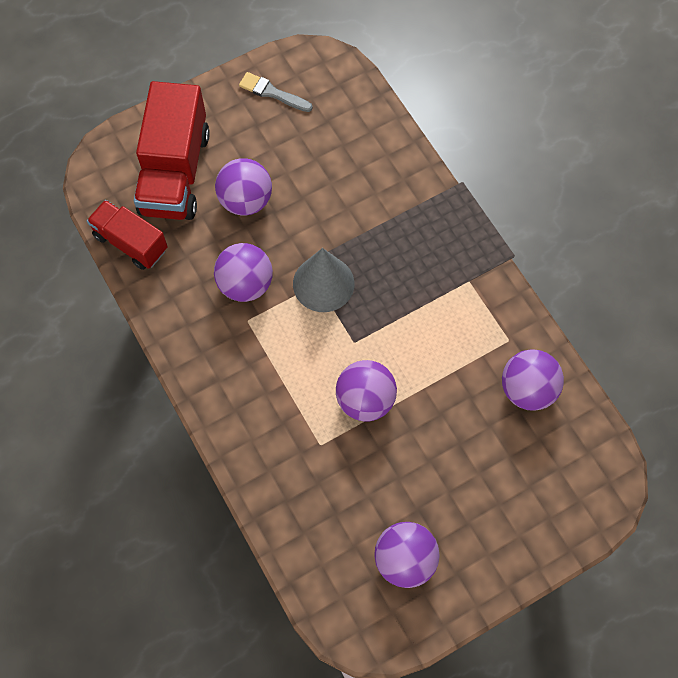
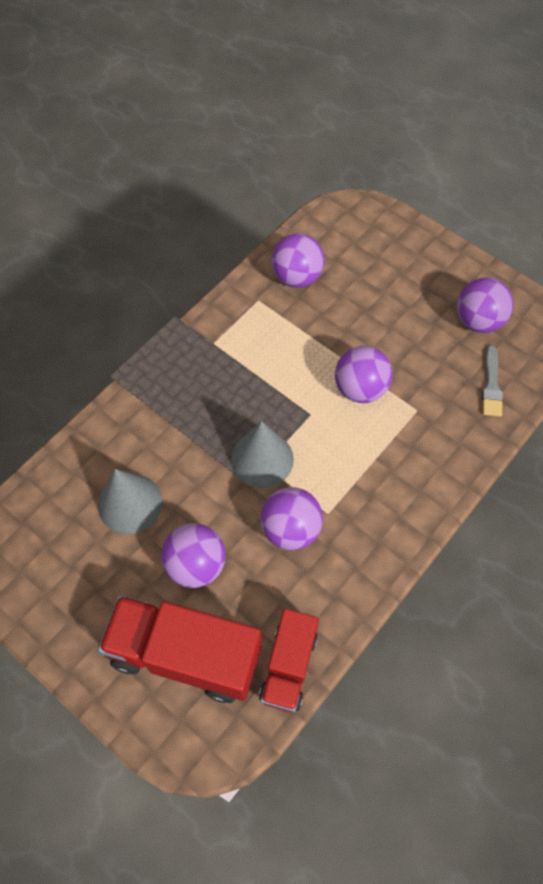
camera: 110 degrees left, 5 degrees down
(175, 172) = (185, 655): red truck -> red truck turned 150 degrees counterclockwise
(272, 93) = (51, 587): grey brush -> grey brush (491, 385)
(323, 166) = (130, 503): none -> grey cone

